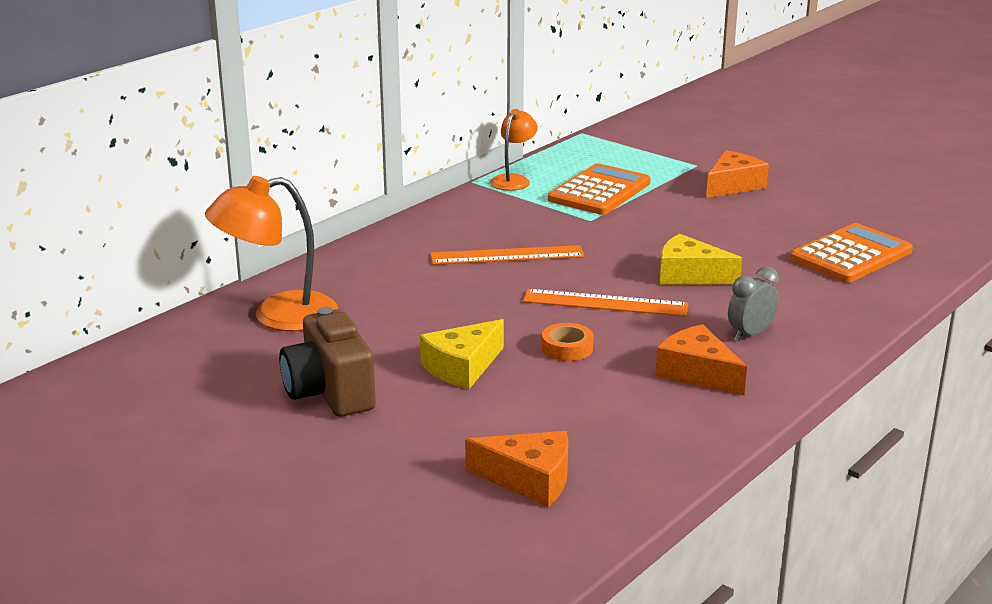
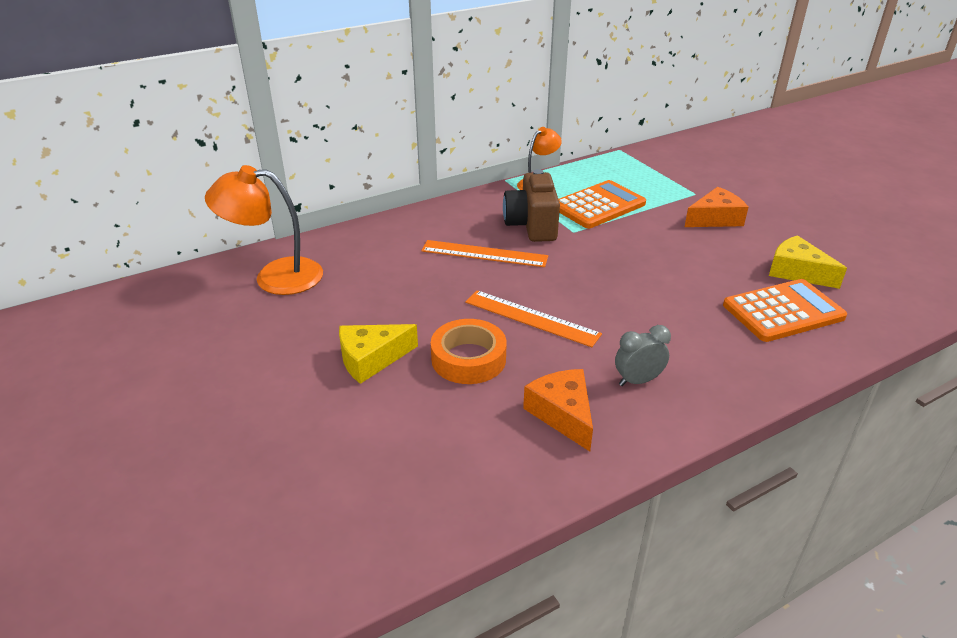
camera: 20 degrees right, 10 degrees up
(329, 393) = (253, 361): brown camera -> brown camera (532, 225)
(529, 480) = (337, 500): orange cheese -> none
(567, 348) = (468, 359): orange tape -> orange tape, size x1.66
(689, 275) = (622, 303): yellow cheese -> yellow cheese (797, 272)

